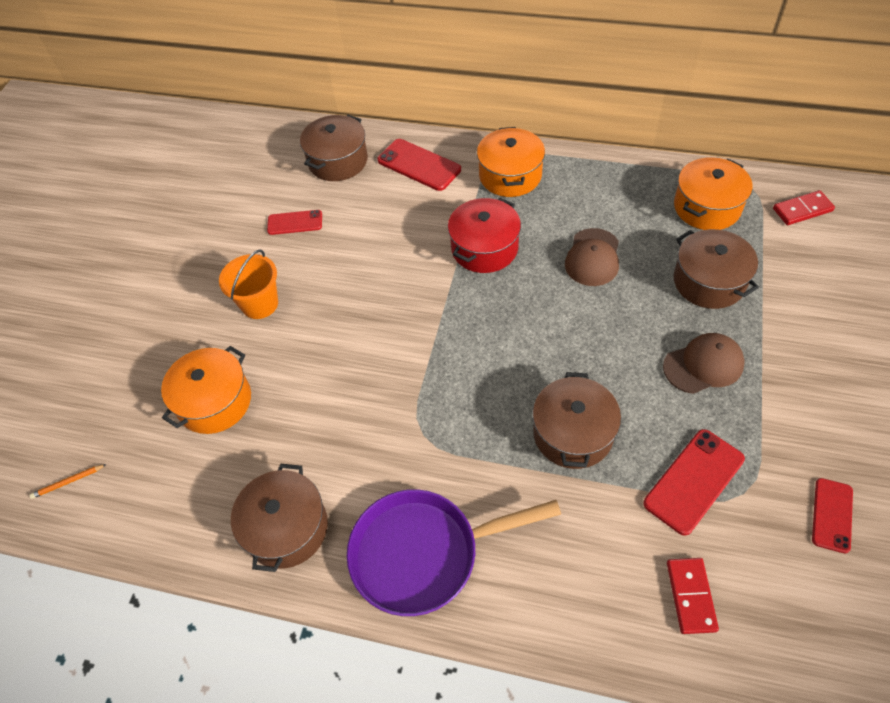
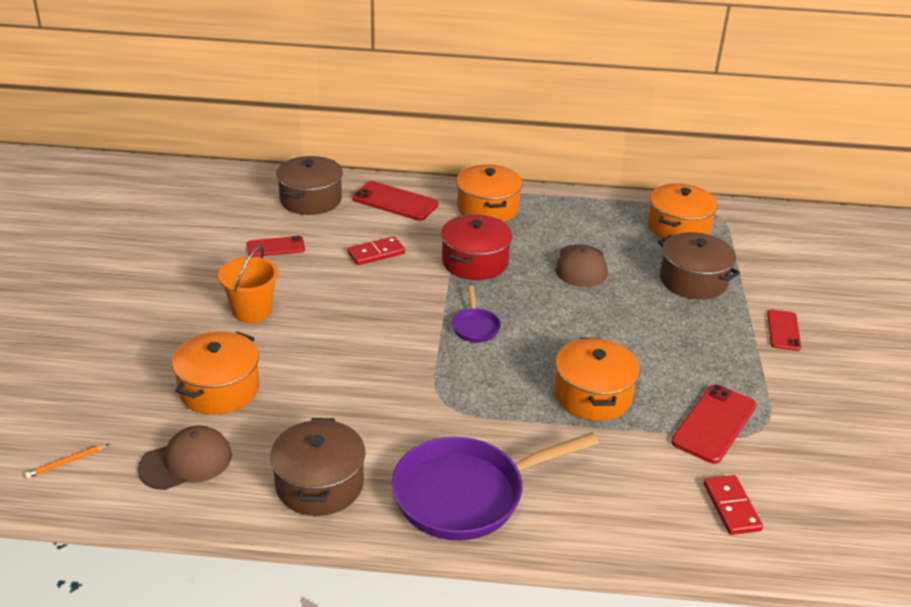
camera: 15 degrees left, 20 degrees down
(470, 335) = (475, 326): none -> purple pan
(573, 433) = (593, 395): brown pot -> orange pot
(703, 365) = (702, 340): brown cap -> brown cap (186, 462)
(802, 210) = (764, 228): red domino -> red domino (376, 253)
(832, 515) = (843, 440): red phone -> red phone (783, 330)

